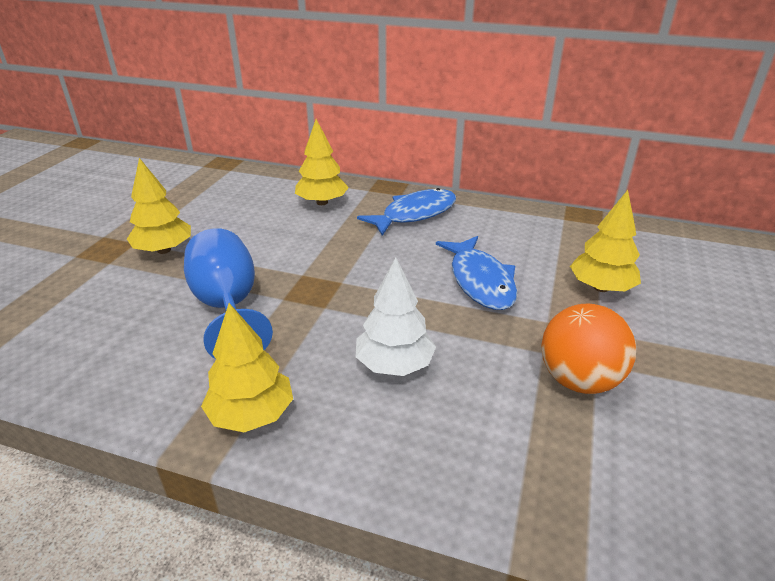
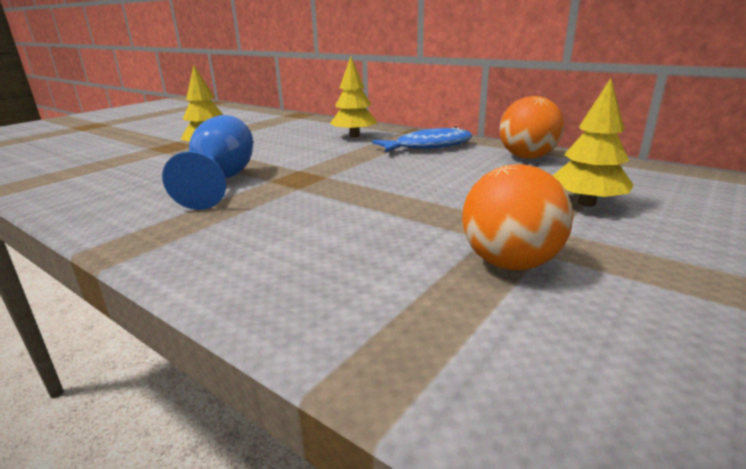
camera: 20 degrees right, 10 degrees down
(251, 414) = (171, 240): yellow tree -> none
(394, 364) = (324, 227): white tree -> none
(480, 281) = (456, 187): blue fish -> none
(519, 222) = (527, 157): none -> orange ball

